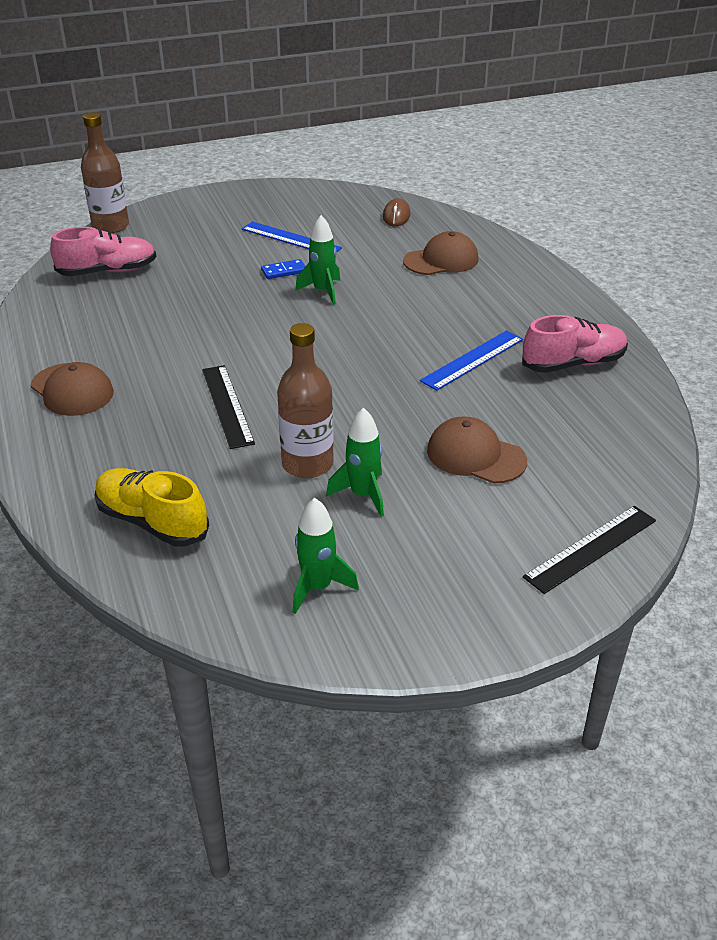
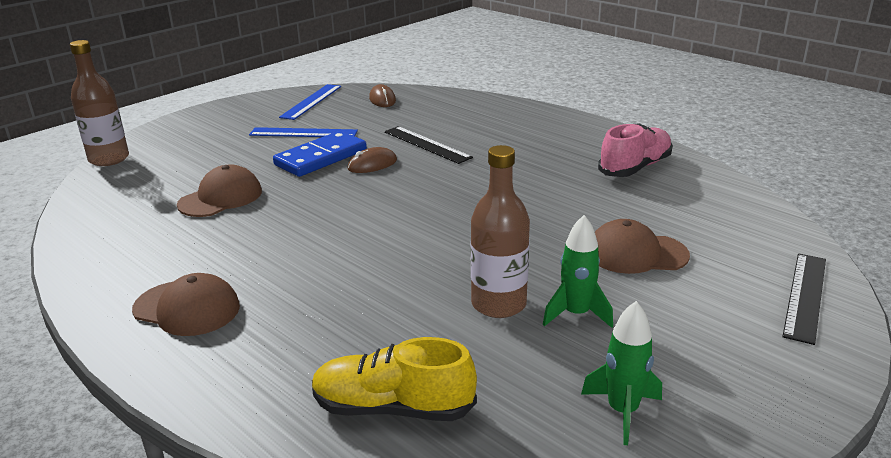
camera: 25 degrees left, 10 degrees down
(108, 271) = (138, 195): pink shoe -> none
(227, 405) = (370, 276): black ruler -> black ruler (427, 144)
(284, 271) = (321, 157): blue domino -> blue domino, size x2.06
(323, 291) = (372, 164): green rocket -> brown mouse
(441, 260) = (452, 122): brown cap -> brown cap (221, 198)
(473, 360) = (555, 184): blue ruler -> blue ruler (311, 101)

